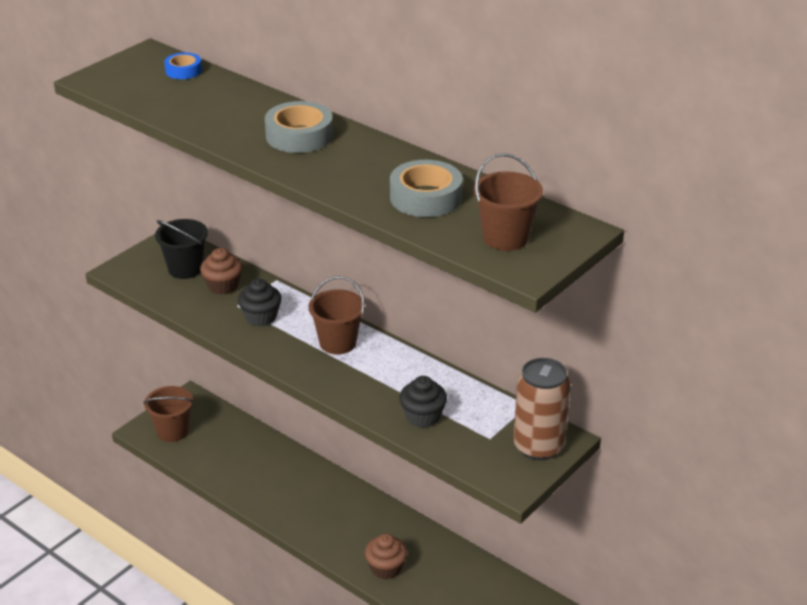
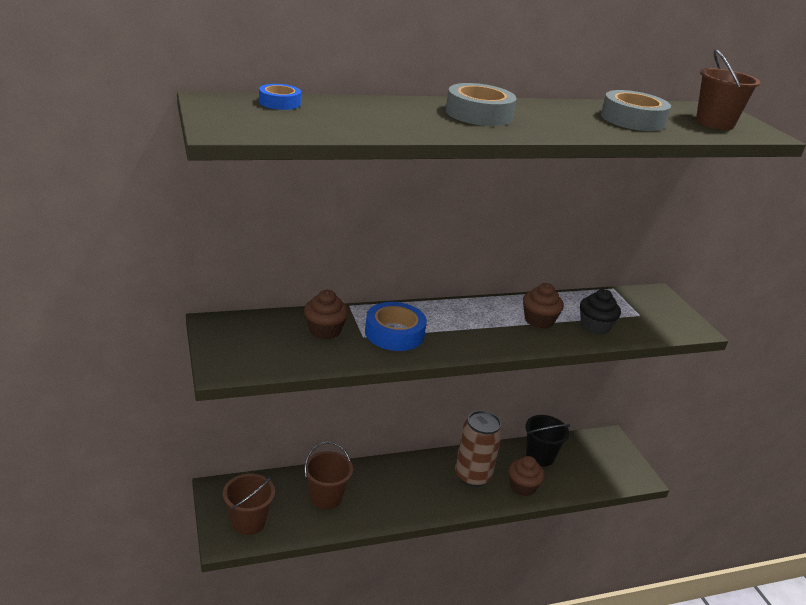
camera: 60 degrees left, 5 degrees down
(185, 269) = (272, 336): black bucket -> black bucket (540, 456)
(261, 317) = (394, 333): black cupcake -> blue tape
(338, 343) = (469, 318): brown bucket -> brown bucket (326, 497)
(387, 381) = (539, 320): none -> brown cupcake
(538, 446) = (661, 304): brown can -> brown can (472, 476)

